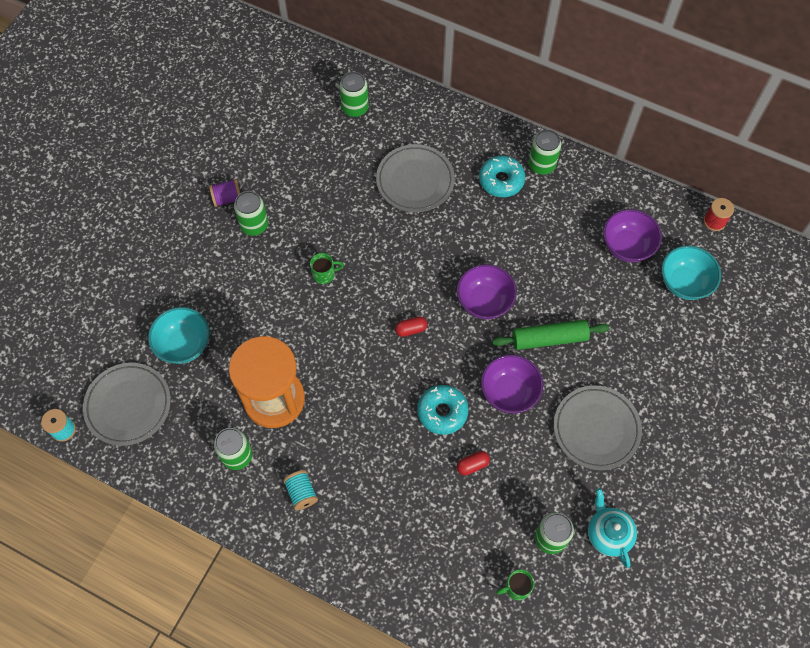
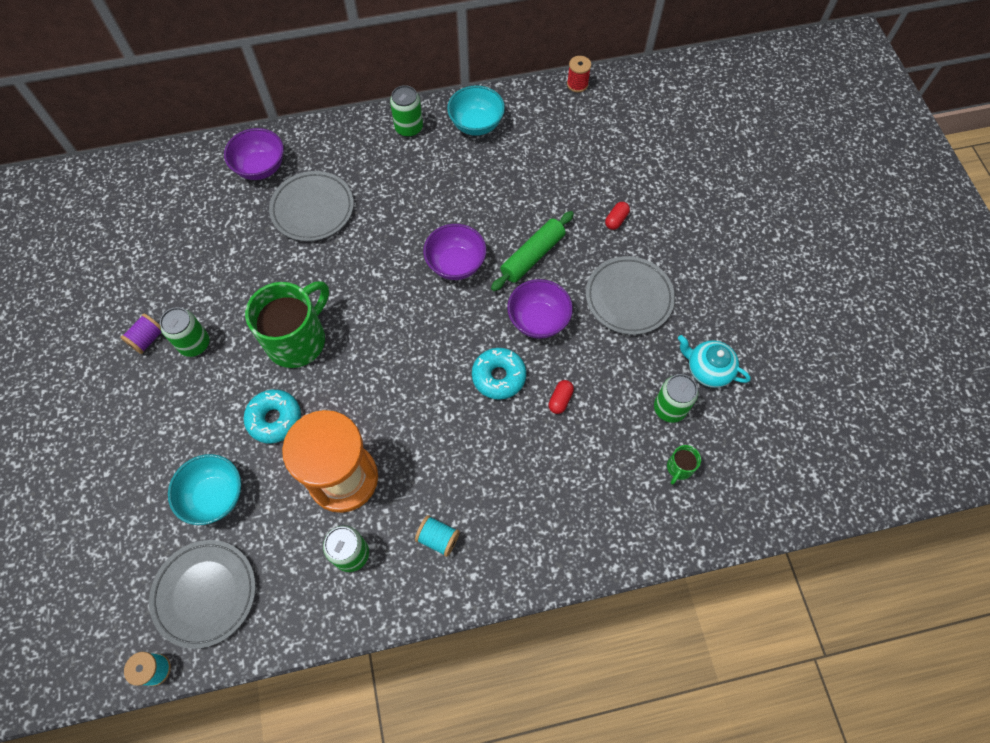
camera: 40 degrees left, 0 degrees up
(324, 274) = (298, 339): green mug -> green mug, size x2.40
(355, 108) = (206, 185): green can -> none
(411, 329) = (414, 330): red capsule -> red capsule (616, 220)
(501, 180) = (386, 161): turquoise donut -> turquoise donut (274, 419)
(627, 246) = (529, 145): purple bowl -> purple bowl (261, 167)
(684, 283) = (595, 143): turquoise bowl -> turquoise bowl (476, 124)

